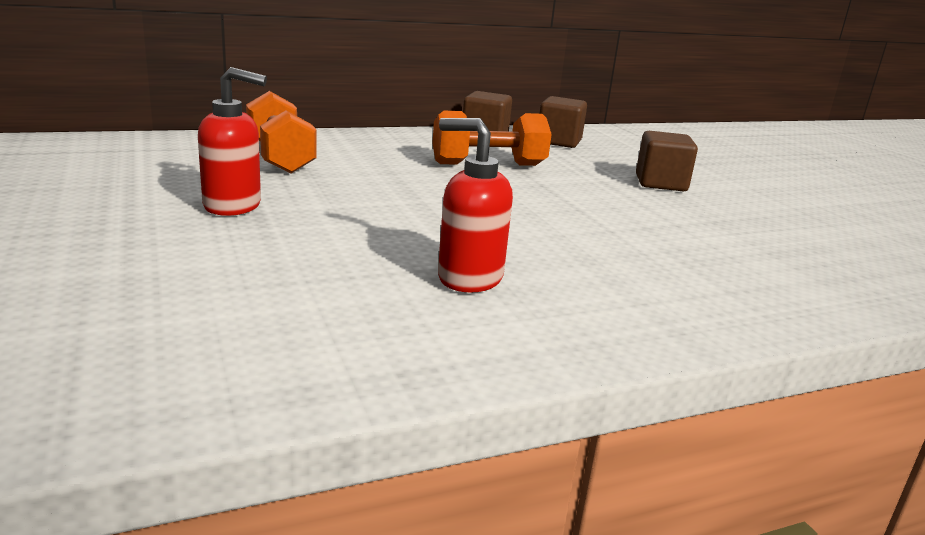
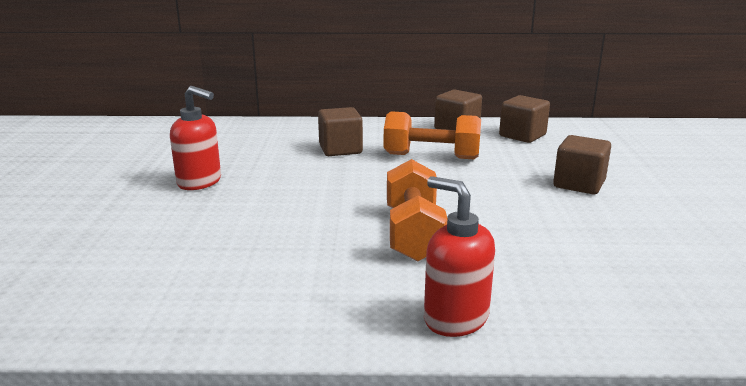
camera: 25 degrees right, 0 degrees up
(280, 157) = (271, 143): orange dumbbell -> orange dumbbell (413, 233)
(376, 161) = (340, 149): none -> brown cube
(469, 278) = (307, 259): red soap dispenser -> red soap dispenser (455, 318)

